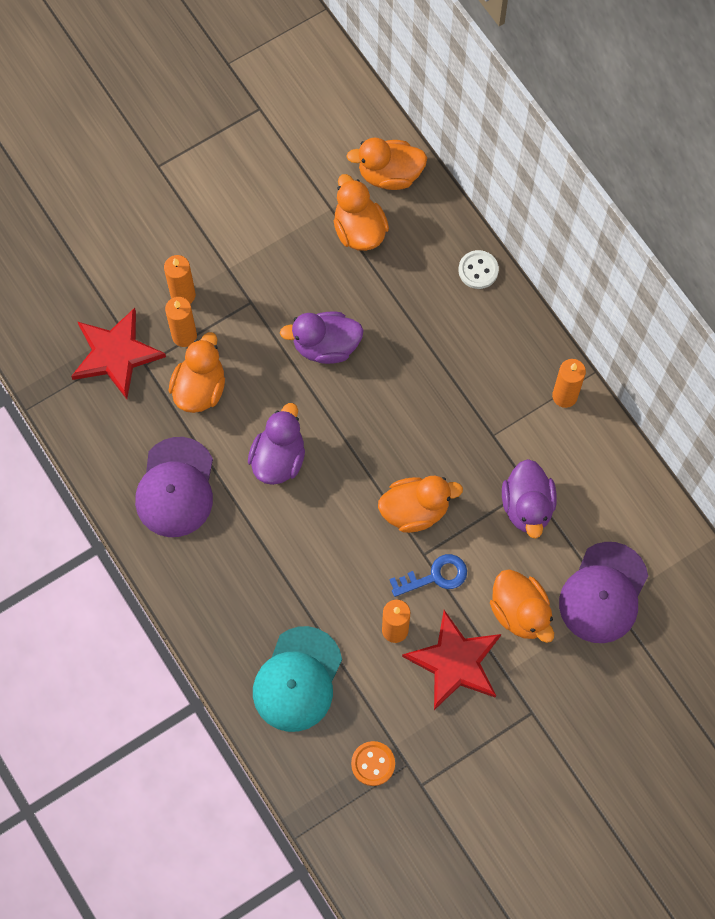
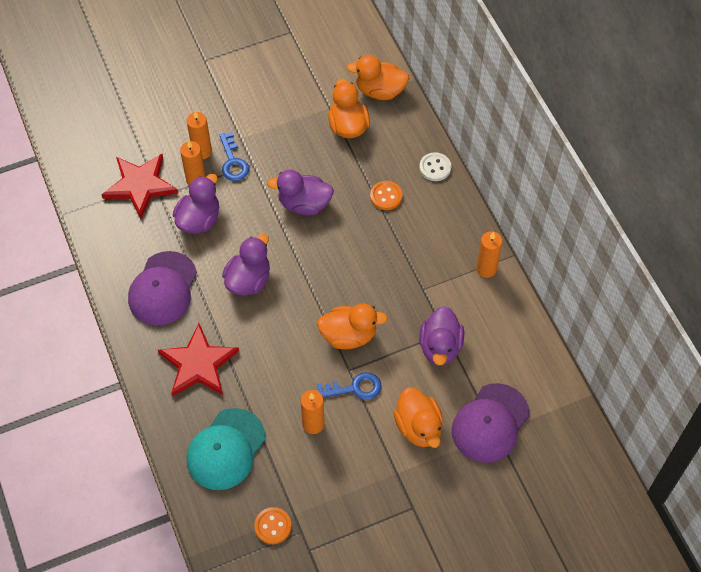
camera: 10 degrees right, 10 degrees down
(200, 388) = (199, 220): orange duck -> purple duck
(225, 303) = (233, 162): none -> blue key
(425, 319) = (386, 196): none -> orange button
(455, 662) = (357, 457): red star -> red star (198, 364)

